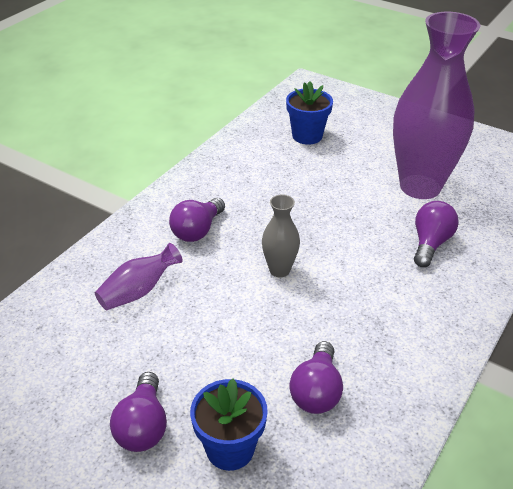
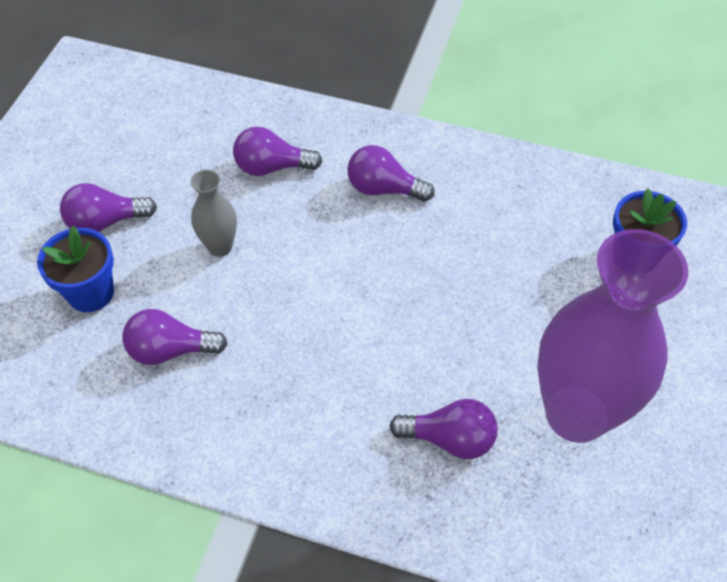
camera: 75 degrees right, 15 degrees up
(138, 291) = (272, 167): purple vase -> purple light bulb
(279, 270) = (342, 281): grey vase -> grey vase (220, 247)

